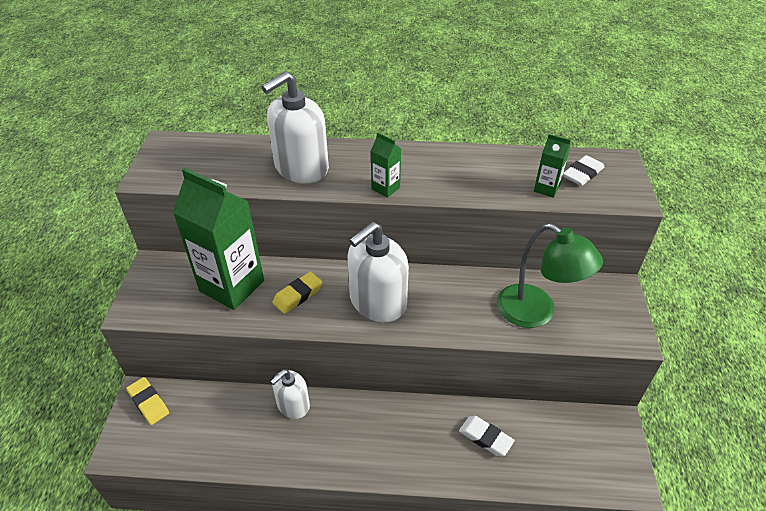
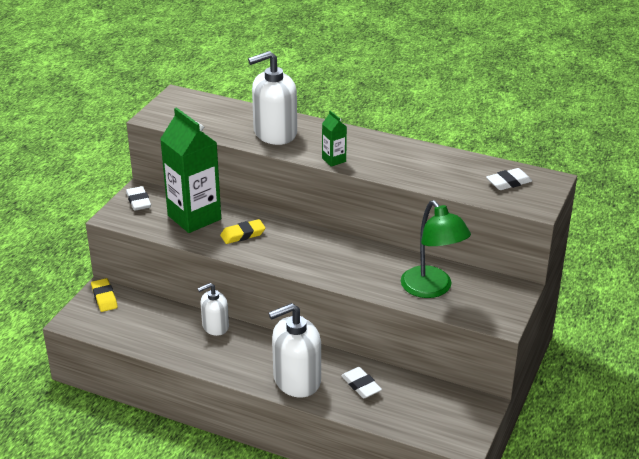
camera: 20 degrees right, 10 degrees down
(157, 280) = (138, 201): none -> white eraser
(377, 302) = (304, 253): white soap dispenser -> white soap dispenser (296, 380)
(546, 189) = (468, 186): green carton -> none

